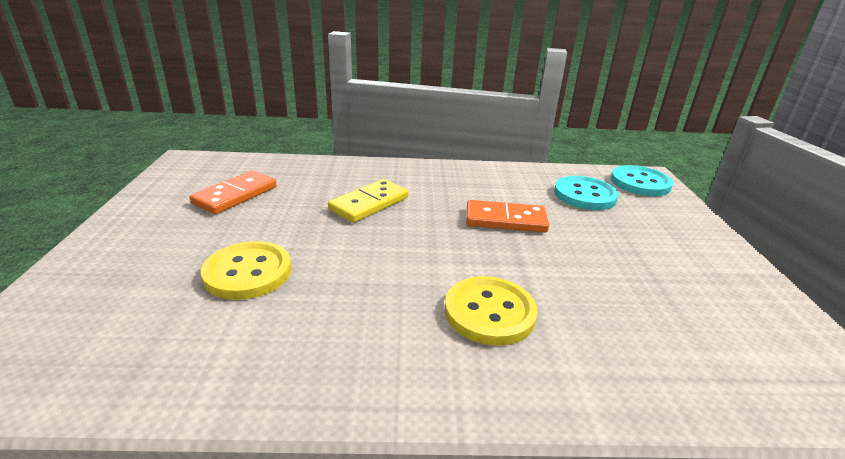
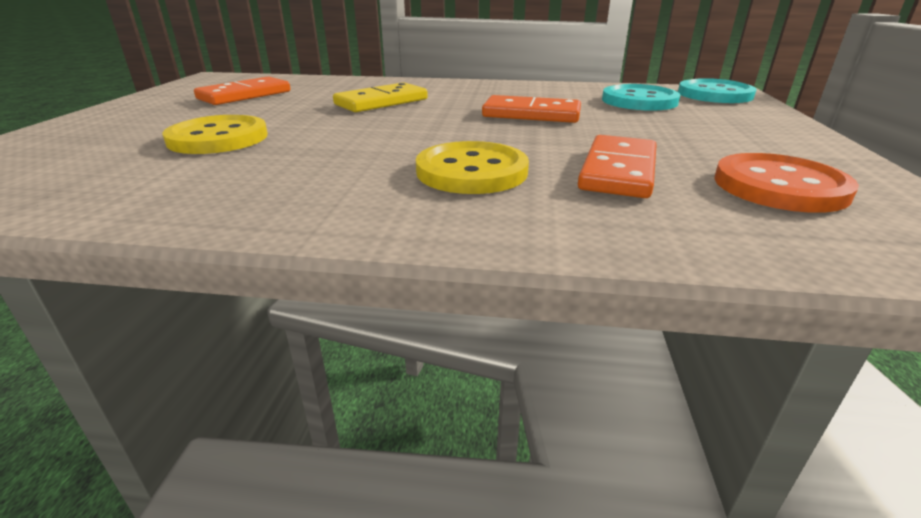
camera: 10 degrees right, 0 degrees up
(601, 304) = (618, 171): none -> orange domino
(720, 318) = (779, 186): none -> orange button

